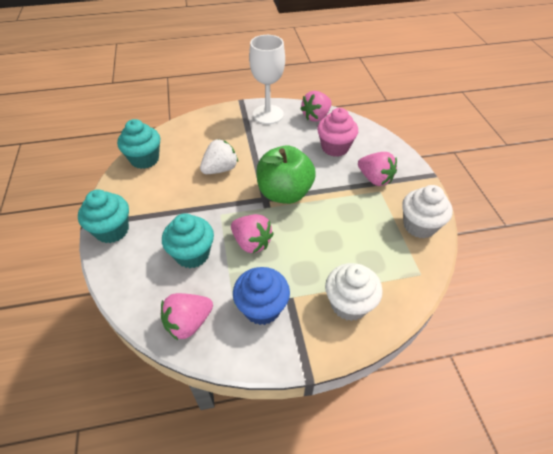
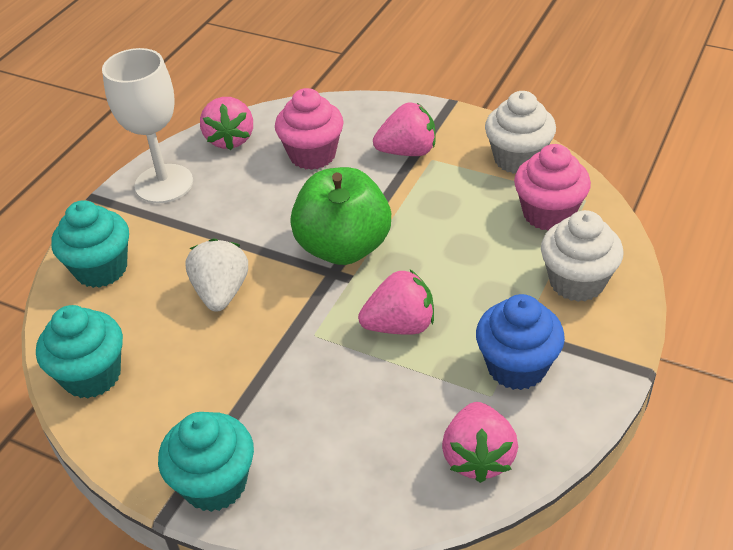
camera: 50 degrees left, 5 degrees down
(192, 254) = (360, 400): turquoise cupcake -> turquoise cupcake (101, 269)
(390, 262) = (548, 214): none -> pink cupcake

